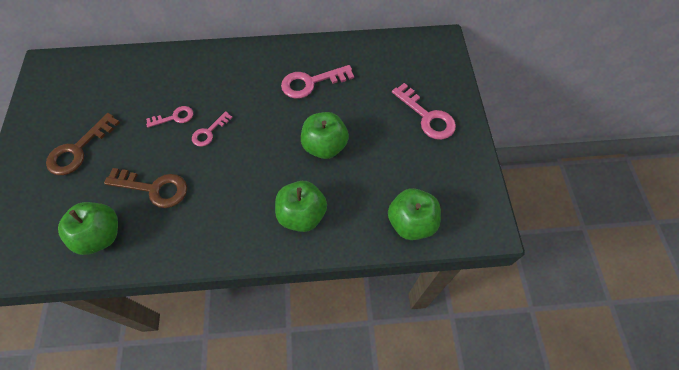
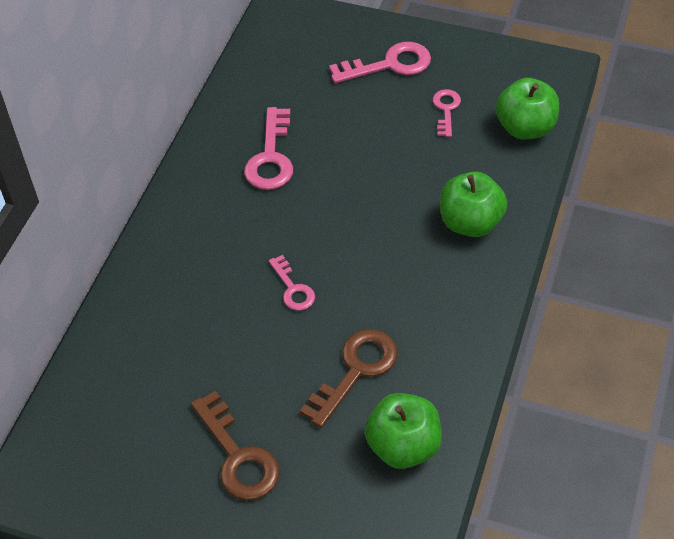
camera: 65 degrees left, 10 degrees down
(175, 117) = (244, 324): pink key -> pink key (446, 109)
(324, 146) = (381, 173): green apple -> none

